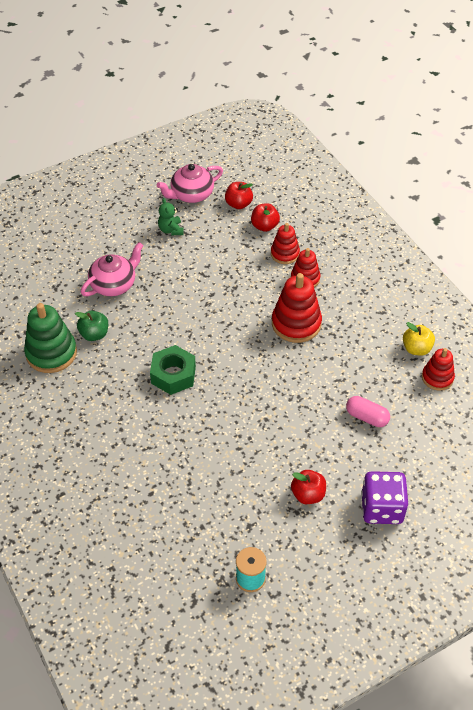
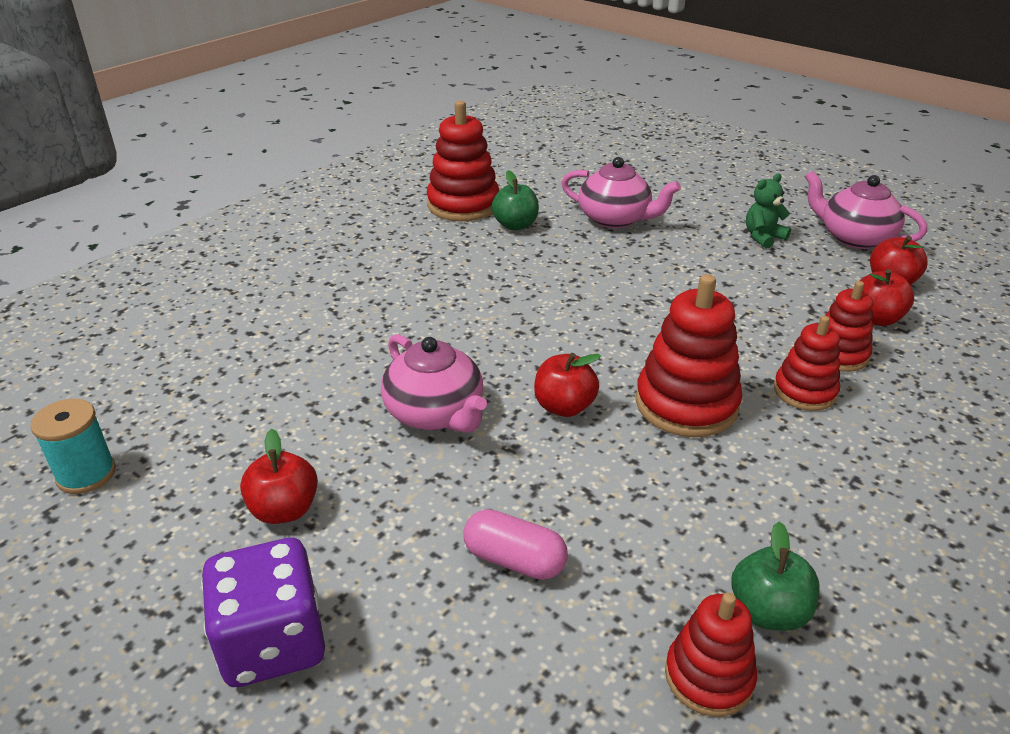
camera: 70 degrees right, 15 degrees down
(51, 353) = (463, 205): green stacking toy -> red stacking toy
(173, 375) = (483, 302): green nut -> none
(263, 421) = (436, 413): none -> pink teapot
(279, 369) = (564, 407): none -> red apple
(366, 417) = (514, 560): pink capsule -> pink capsule turned 75 degrees counterclockwise
(416, 349) = (768, 611): yellow apple -> green apple

